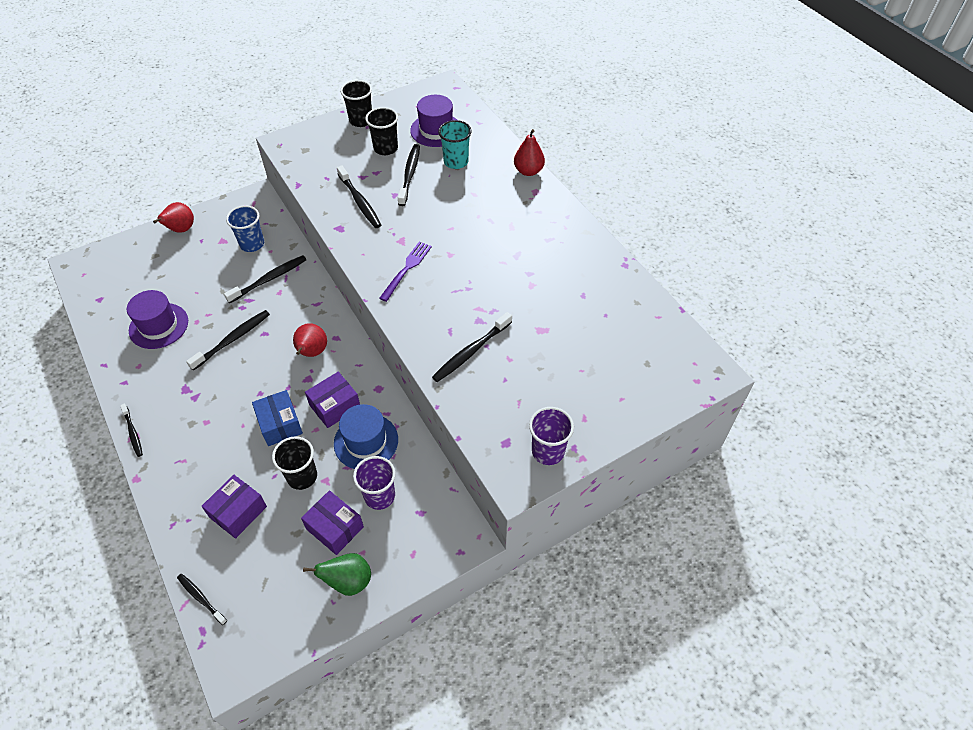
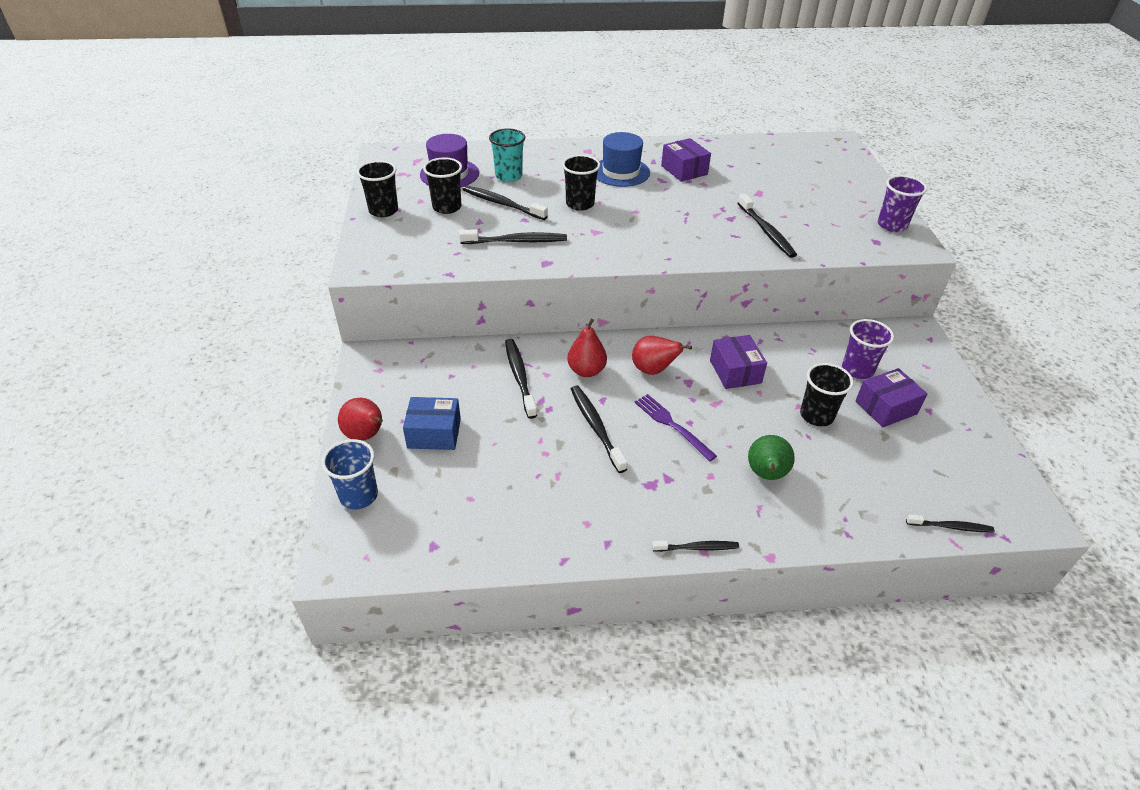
camera: 65 degrees left, 10 degrees down
(158, 326) = (529, 490): purple hat -> none
(201, 598) = (950, 527): black toothbrush -> black toothbrush turned 150 degrees counterclockwise
(238, 512) = (846, 474): purple box -> purple box (684, 170)
(252, 244) = (449, 378): blue cup -> blue cup (359, 495)
(280, 424) = (741, 416): blue box -> blue box (434, 433)
(348, 581) = (948, 413): green pear -> green pear (766, 474)
(366, 441) = (789, 362): blue hat -> blue hat (620, 172)
(407, 269) = (638, 238): purple fork -> purple fork (671, 425)
(439, 217) = (580, 204): none -> black cup
(528, 171) = (557, 146): red pear -> red pear (586, 371)

